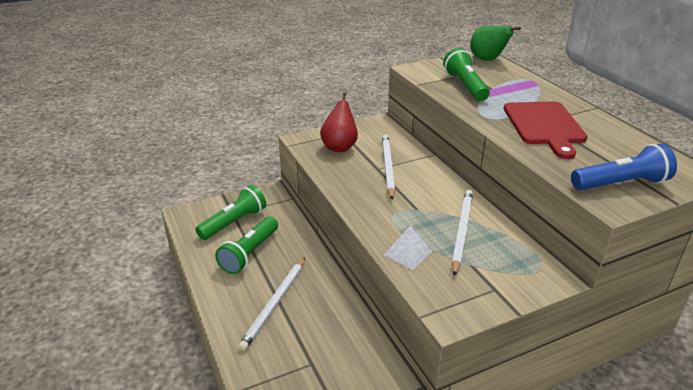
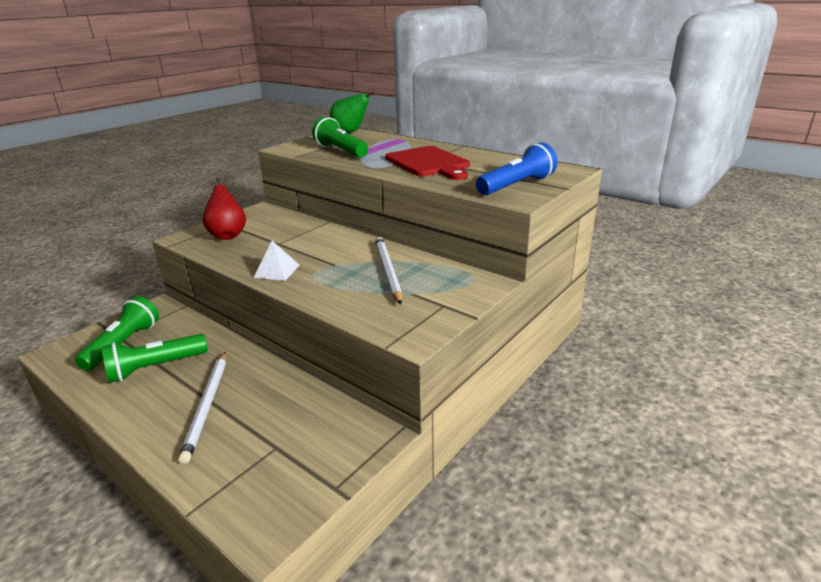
camera: 25 degrees left, 5 degrees down
(249, 253) = (155, 367): green flashlight -> green flashlight turned 60 degrees clockwise
(387, 167) = (288, 240): white pencil -> none
(408, 253) = (344, 300): white pyramid -> white pyramid (277, 271)

